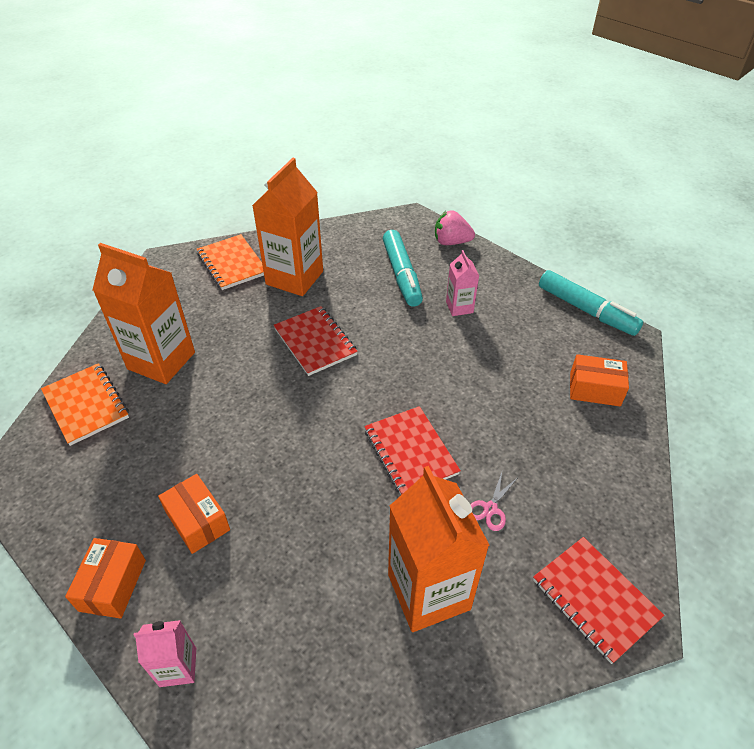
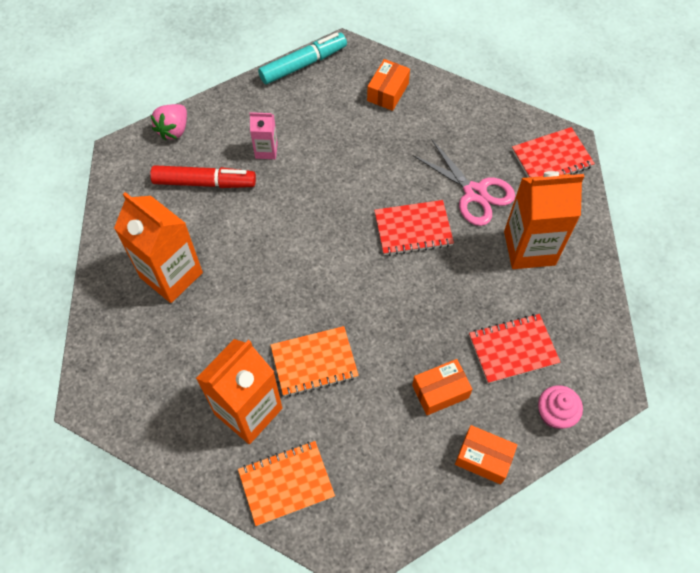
camera: 75 degrees left, 15 degrees up
(178, 667) = (555, 413): pink carton -> pink cupcake
(232, 264) = (123, 331): orange notebook -> orange notebook (314, 362)
(315, 342) = (270, 273): red notebook -> red notebook (513, 349)
(401, 275) = (204, 183): turquoise marker -> red marker
(490, 508) = (475, 193): pink scissors -> pink scissors, size x2.11

